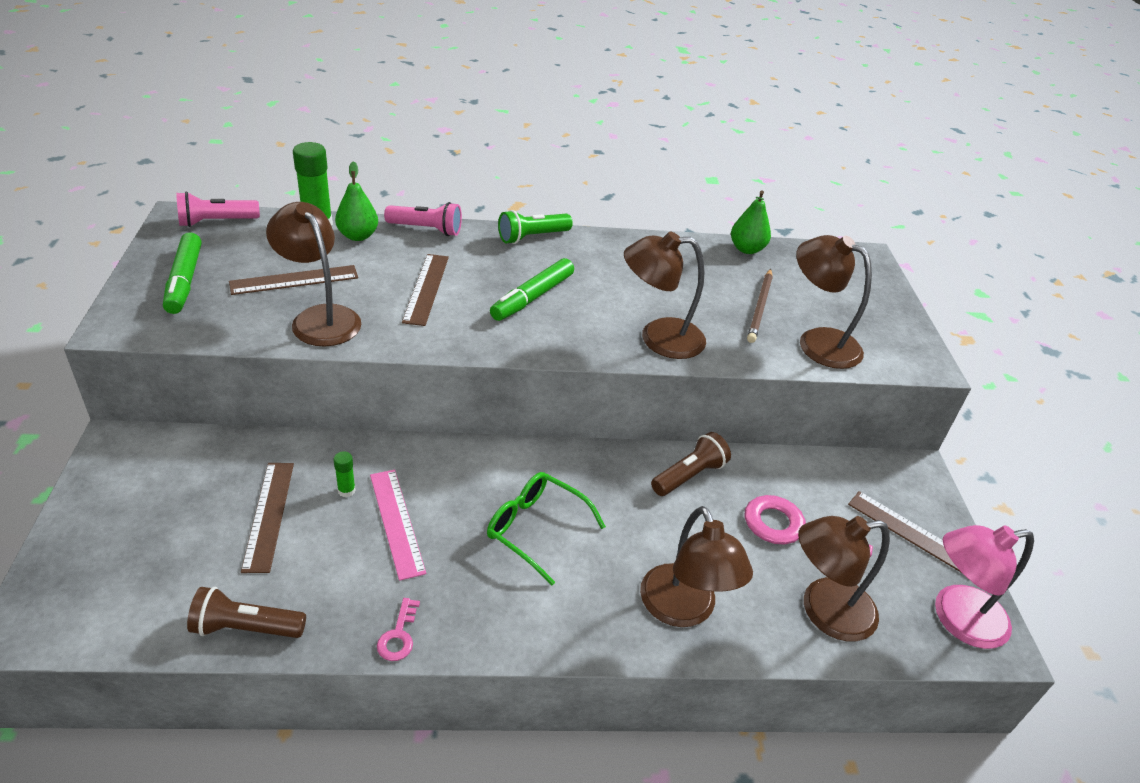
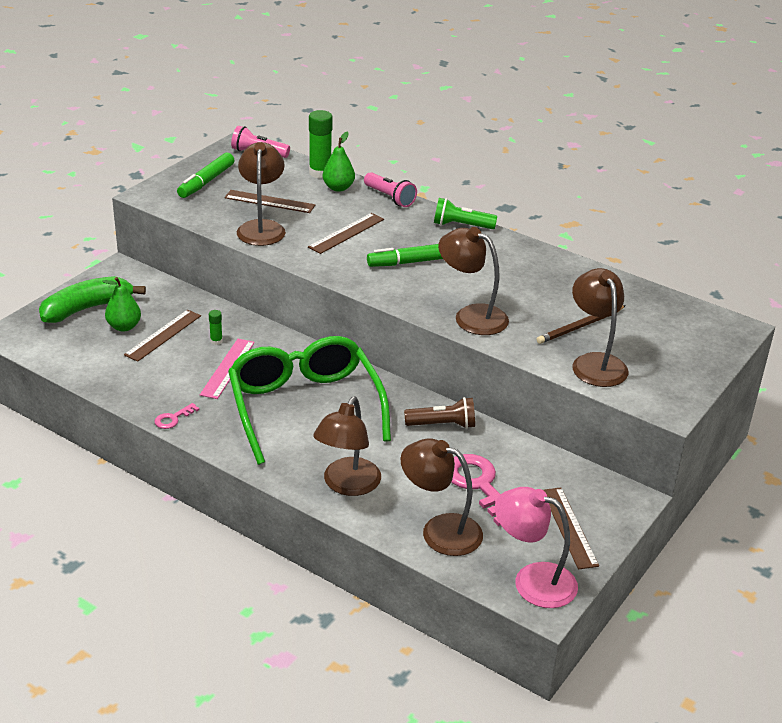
camera: 40 degrees right, 5 degrees down
(121, 525) = (87, 308): none -> green banana
(246, 627) = (103, 380): brown flashlight -> none
(535, 529) = (304, 407): green glasses -> green glasses, size x1.91
(746, 249) = (629, 287): green pear -> green pear (124, 327)

